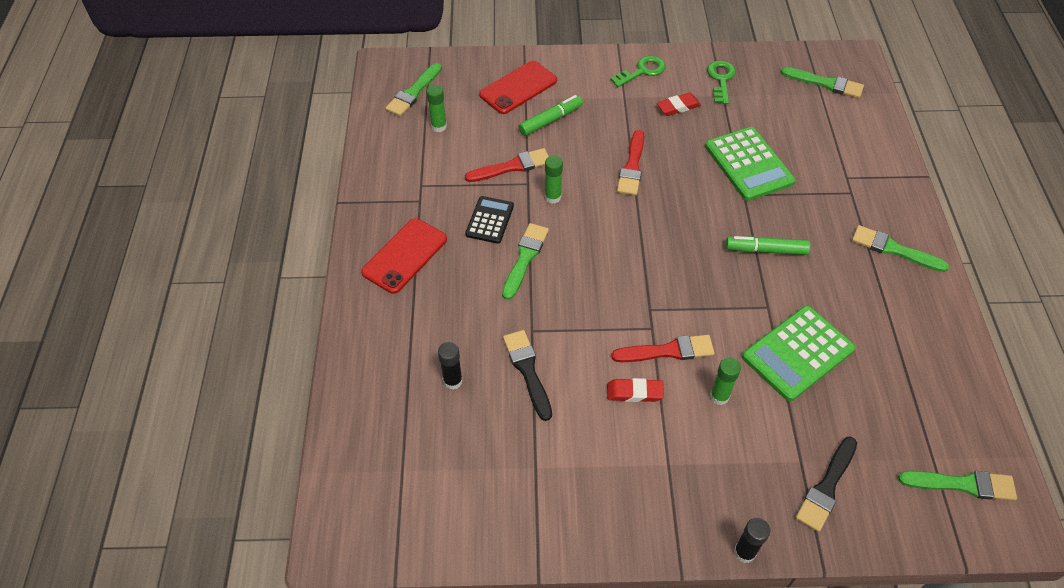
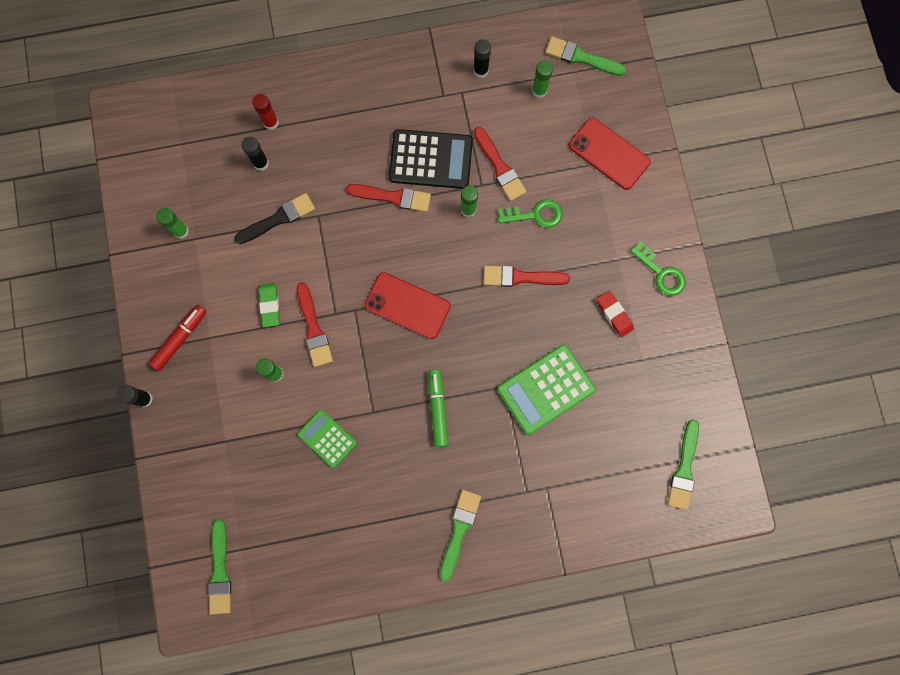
camera: 80 degrees right, 25 degrees up
(402, 167) = (481, 71): none -> black glue stick
(403, 364) = (271, 122): none -> red glue stick
(404, 256) = (379, 97): red phone -> red phone (407, 305)
(489, 220) = (431, 159): black calculator -> black calculator, size x1.65
(522, 482) = (181, 231): none -> green glue stick
(525, 258) = (393, 197): green brush -> red brush
(550, 120) = (568, 192): green marker -> none
(634, 392) = (270, 305): red eraser -> green eraser
(667, 499) = (180, 339): none -> red marker
(721, 79) = (666, 356): green key -> green key (535, 215)
(798, 353) = (327, 438): green calculator -> green calculator, size x0.61
(826, 487) = (205, 461): black brush -> none

